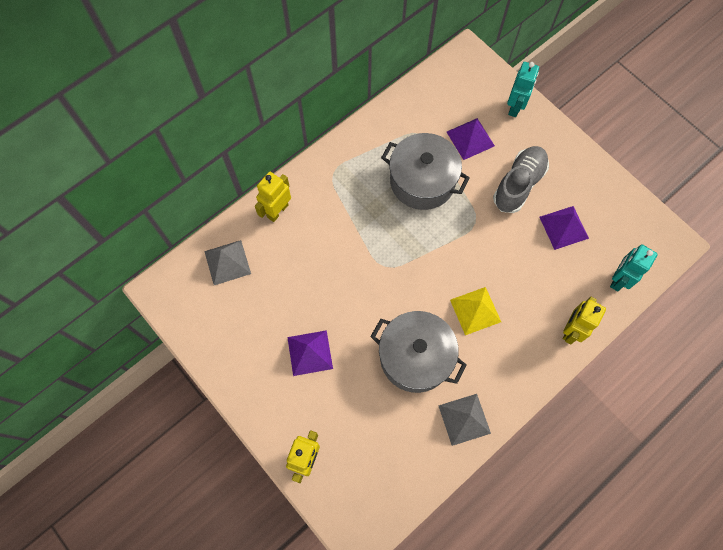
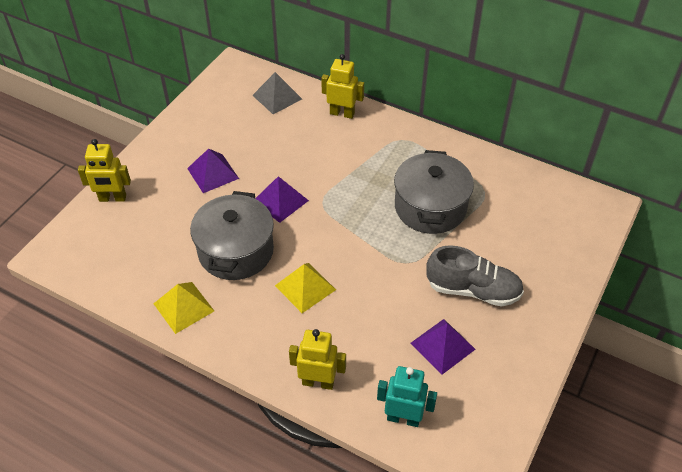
camera: 70 degrees right, 20 degrees down
(464, 419) = (184, 307): grey pyramid -> yellow pyramid
(470, 139) = (504, 233): purple pyramid -> purple pyramid (280, 201)
(515, 107) = (569, 263): turquoise robot -> none

